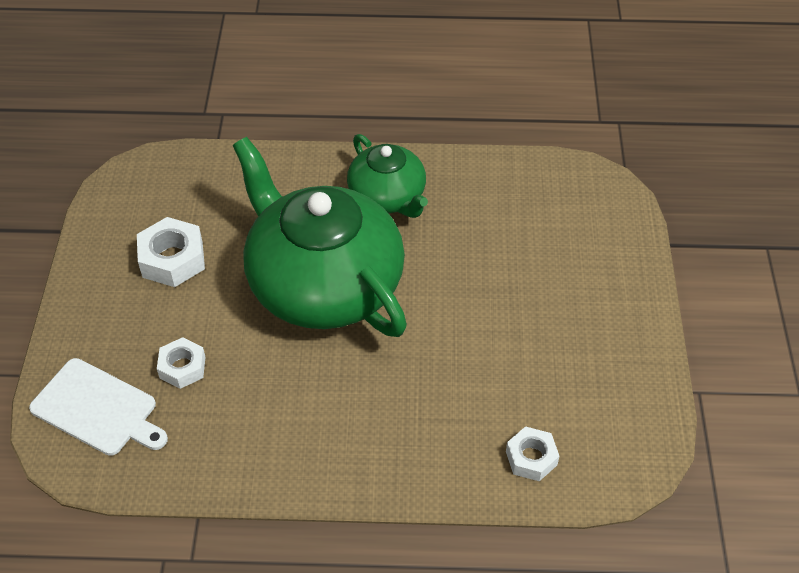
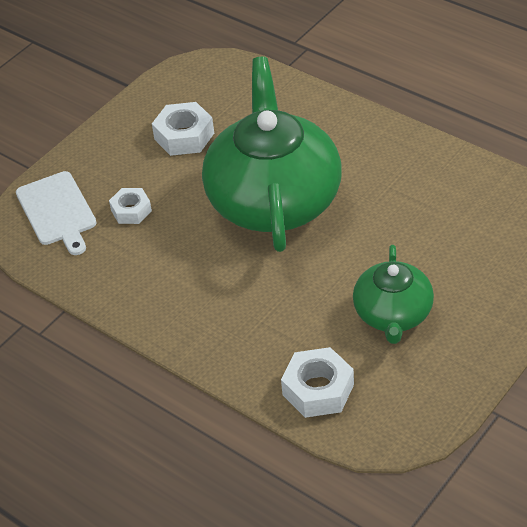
camera: 40 degrees right, 5 degrees down
(388, 196) = (377, 159): green teapot -> green teapot (393, 314)
(531, 458) = (318, 389): white nut -> white nut, size x1.53

